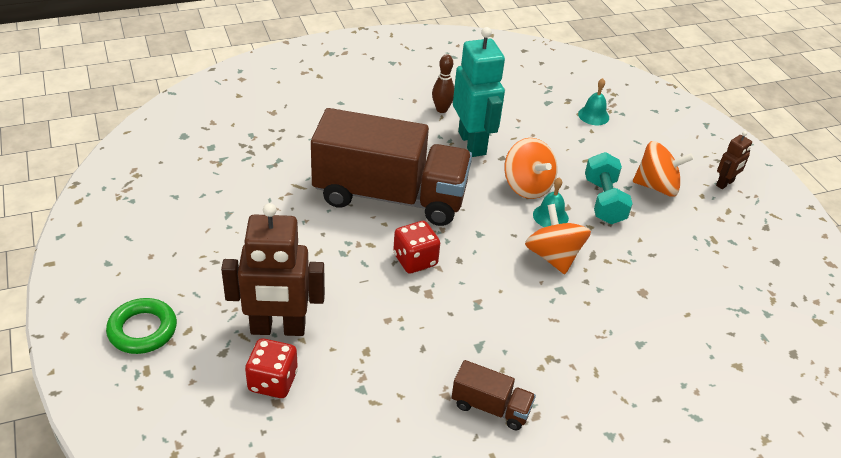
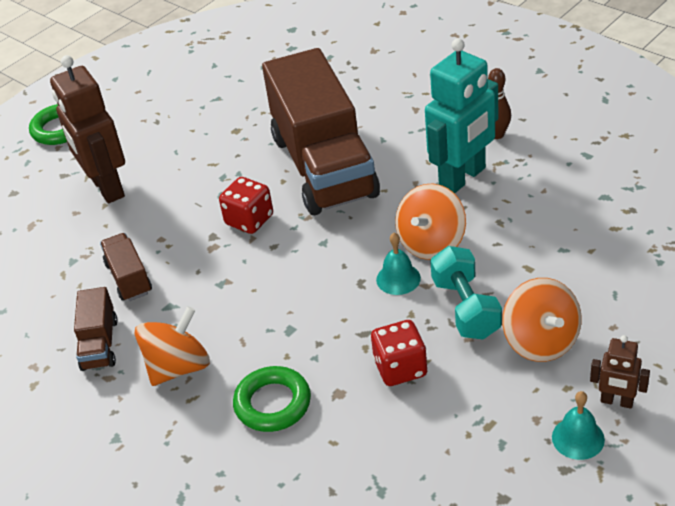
camera: 70 degrees right, 0 degrees up
(273, 381) = (50, 212): red dice -> red dice (400, 368)
(421, 358) = (129, 278): none -> brown truck
(553, 256) = (335, 305): orange spinning top -> orange spinning top (178, 367)
(593, 115) = (624, 240): turquoise bell -> turquoise bell (578, 438)
(604, 201) = (465, 308): turquoise dumbbell -> turquoise dumbbell turned 75 degrees counterclockwise
(631, 329) = (273, 403): none -> green ring

